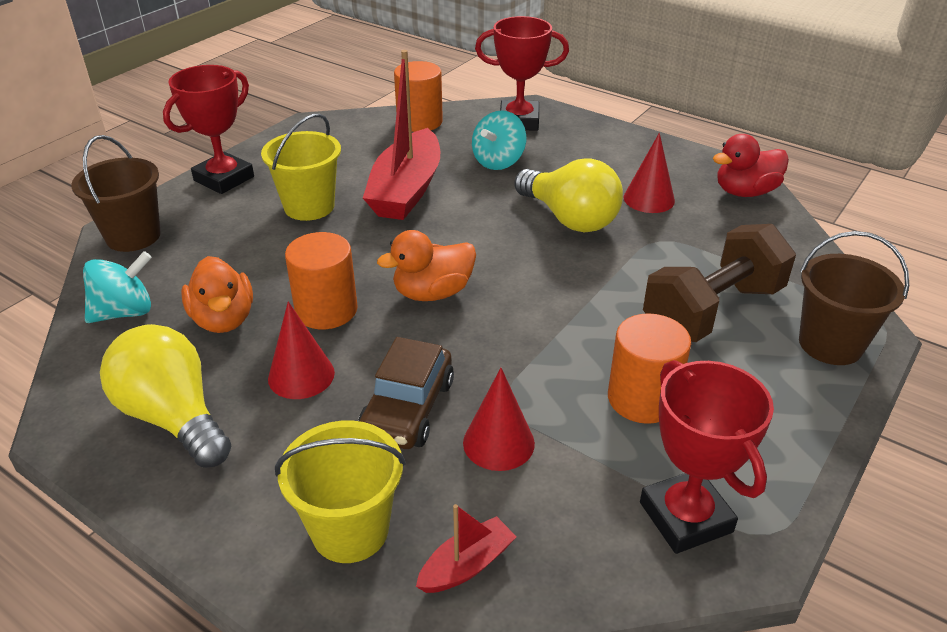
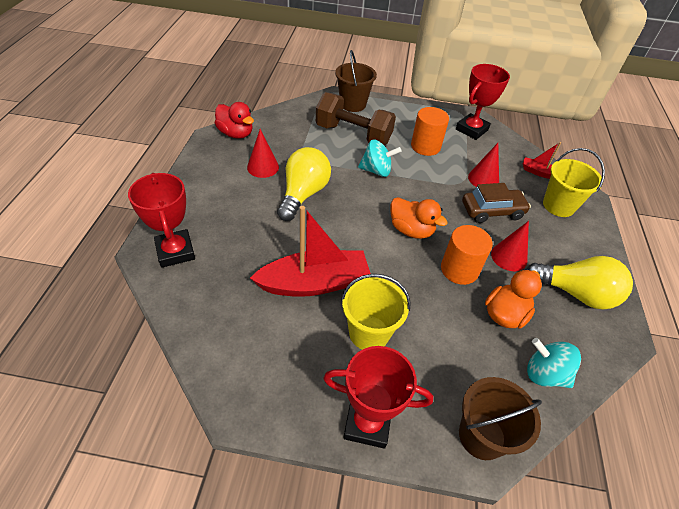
camera: 120 degrees left, 10 degrees up
(173, 417) = (575, 293): yellow light bulb -> yellow light bulb turned 90 degrees counterclockwise
(419, 121) = (199, 318): orange cylinder -> none
(498, 162) = (248, 245): turquoise spinning top -> turquoise spinning top (376, 171)

